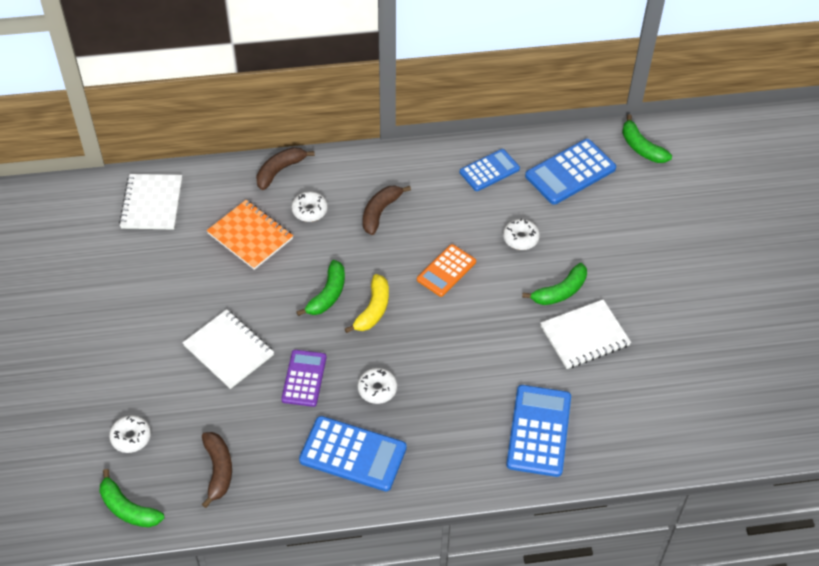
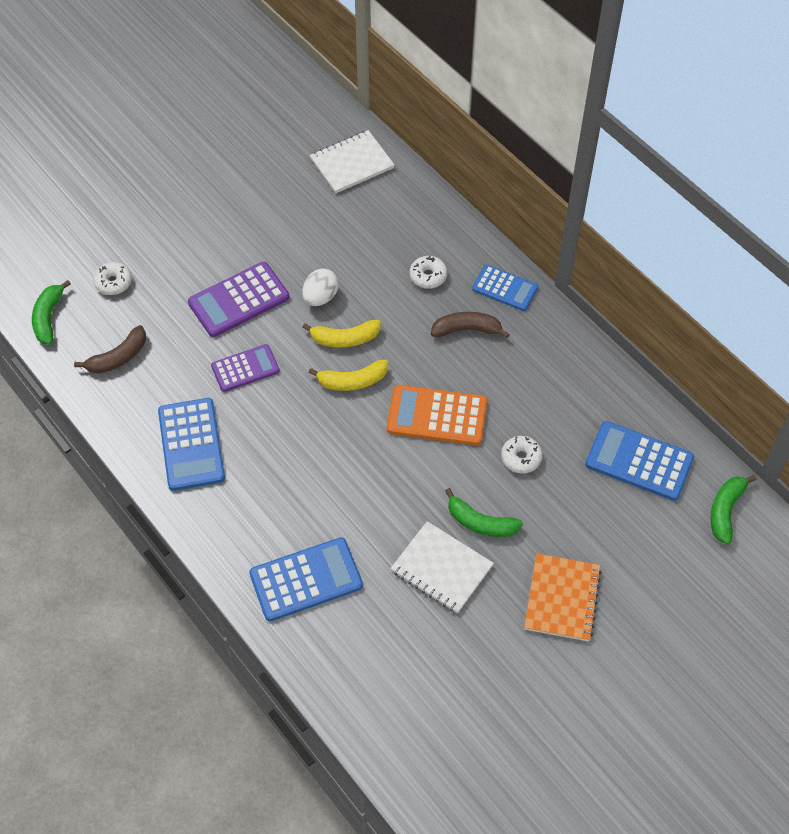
camera: 60 degrees right, 5 degrees up
(229, 350) = (239, 300): white notebook -> purple calculator
(250, 236) = (368, 249): orange notebook -> orange notebook (562, 598)
(273, 291) = (320, 297): none -> white egg
(280, 171) = (456, 230): brown banana -> none
(327, 294) = (345, 339): green banana -> yellow banana
(377, 389) = (269, 428): white donut -> none
(446, 271) = (437, 416): orange calculator -> orange calculator, size x1.52
(489, 170) = (586, 391): blue calculator -> blue calculator (505, 288)

